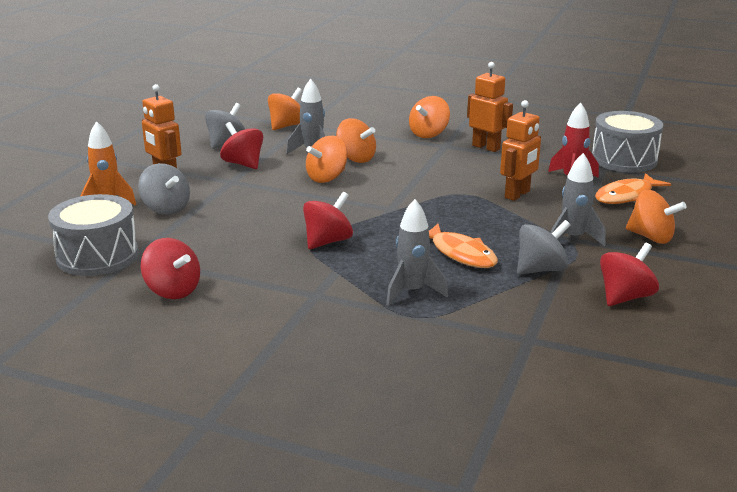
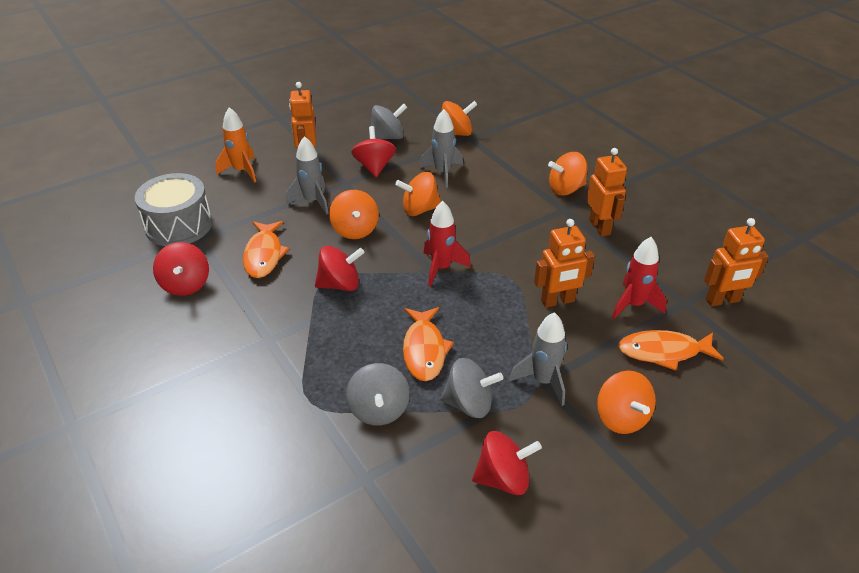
camera: 35 degrees right, 15 degrees up
(166, 208) = (270, 195): grey spinning top -> grey spinning top (379, 410)
(224, 247) = (264, 255): none -> orange fish
(356, 158) = (468, 195): orange spinning top -> orange spinning top (355, 230)
(400, 205) = (441, 268): none -> red rocket
(412, 292) = (338, 373): grey rocket -> grey rocket (312, 201)
(624, 159) = (722, 300): grey drum -> orange robot

